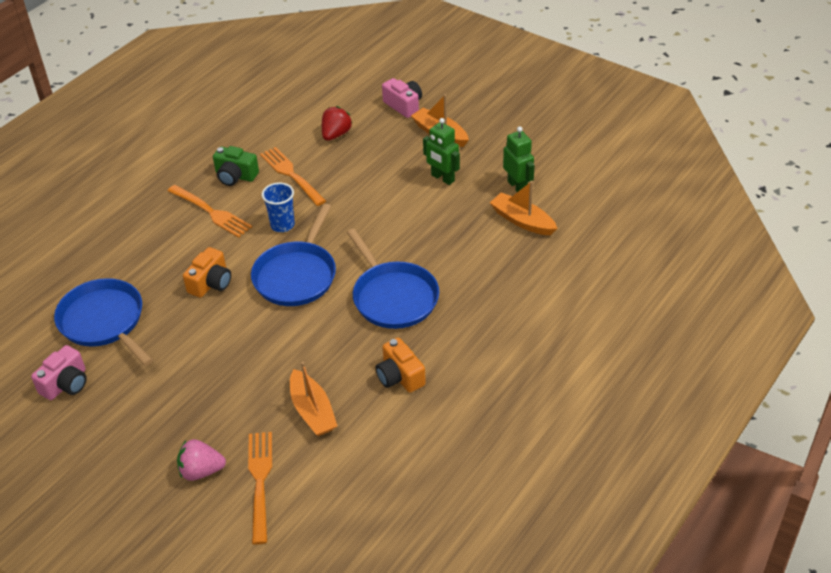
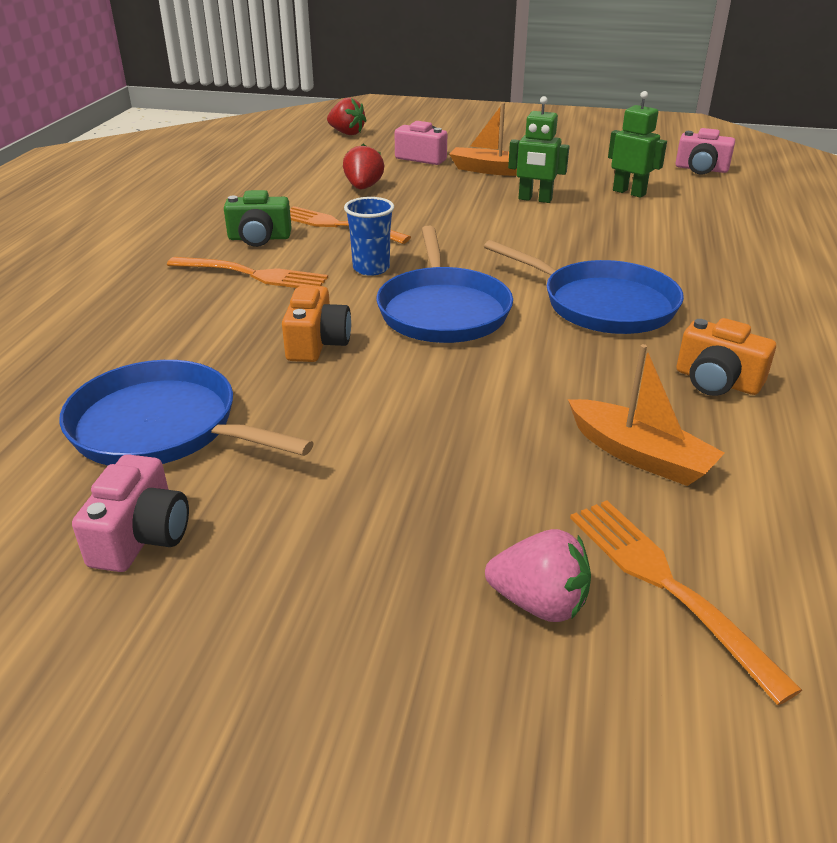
camera: 25 degrees left, 10 degrees down
(201, 471) = (539, 603): pink strawberry -> pink strawberry turned 135 degrees counterclockwise
(372, 57) = (347, 133): none -> red strawberry
(522, 221) = (671, 215): orange boat -> none
(601, 171) = (701, 169): none -> pink camera

